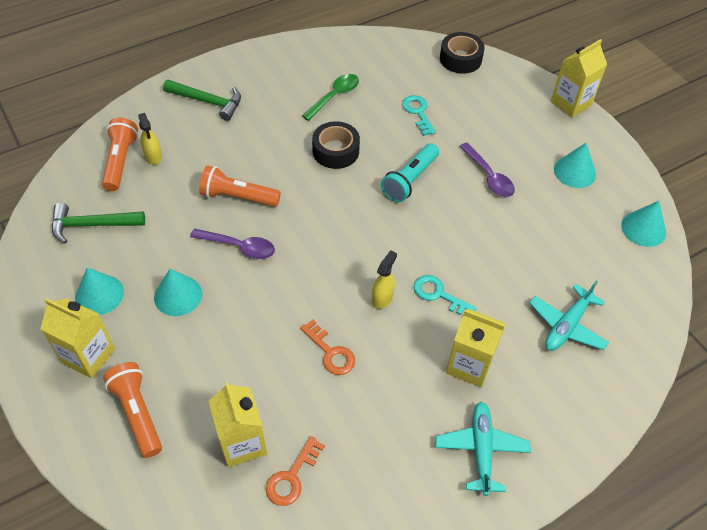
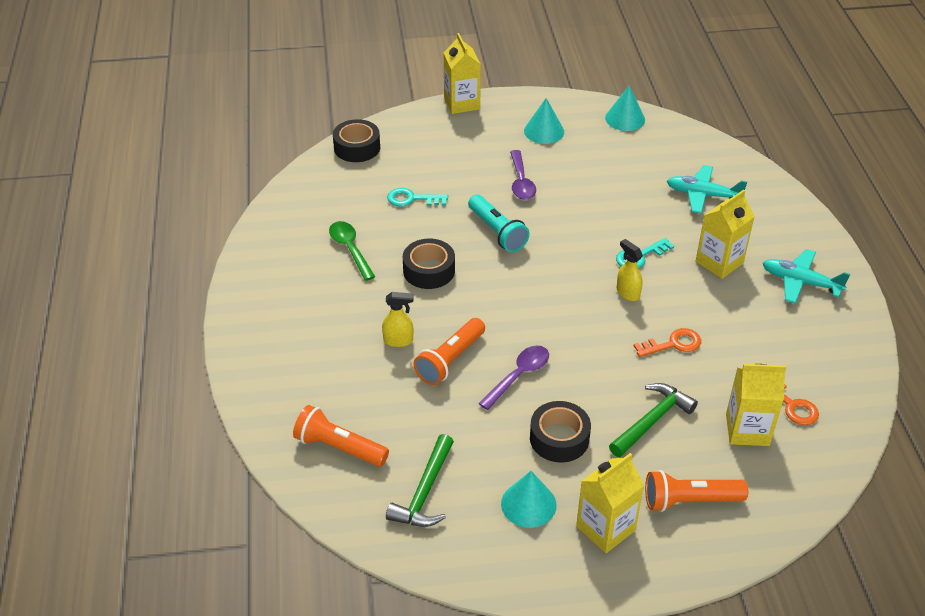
camera: 65 degrees left, 10 degrees down
(153, 156) = (349, 416): yellow spray bottle -> yellow spray bottle (398, 340)
(178, 295) = (559, 438): turquoise cone -> black tape
(208, 102) = (291, 350): green hammer -> green hammer (652, 420)
(489, 176) = (521, 182): purple spoon -> purple spoon turned 90 degrees clockwise
(566, 326) = (702, 195): turquoise plane -> turquoise plane turned 135 degrees clockwise

